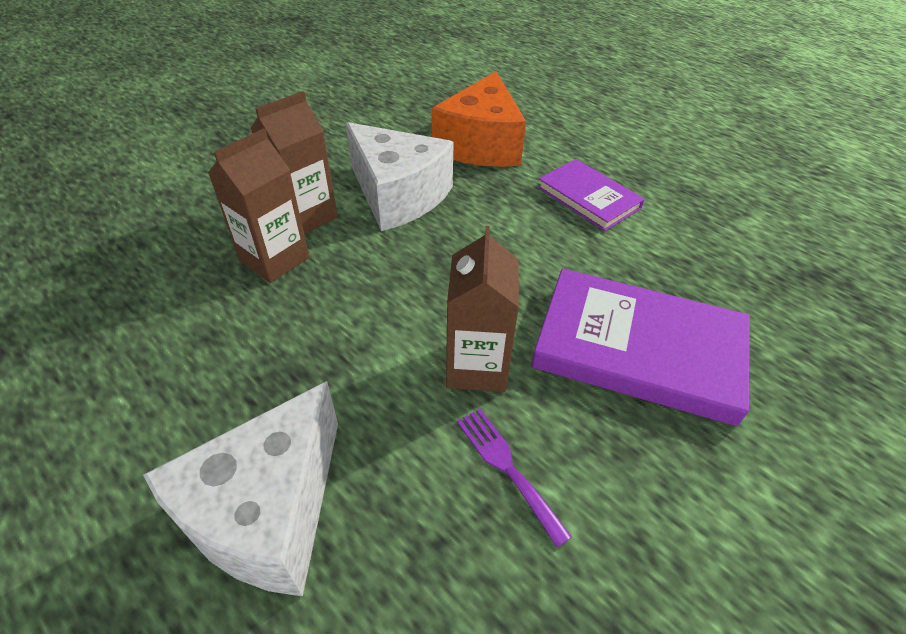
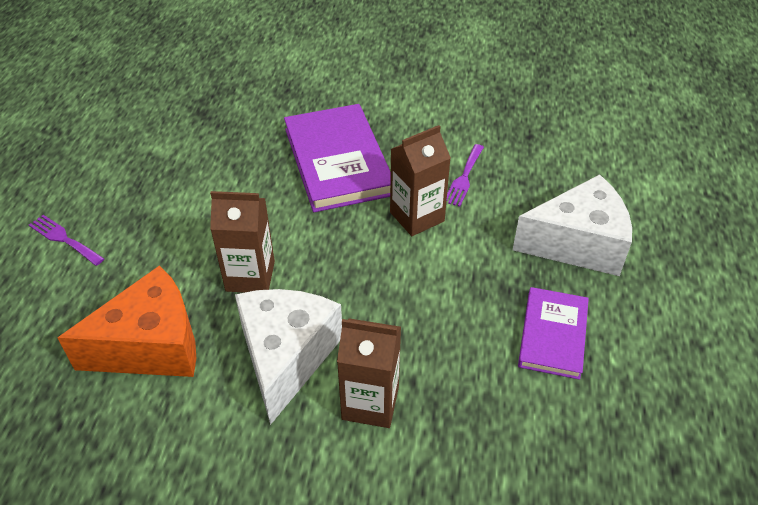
camera: 125 degrees left, 0 degrees up
(274, 259) = (435, 381): brown carton -> brown carton (250, 276)
(588, 198) = (191, 236): purple book -> purple book (553, 335)
(640, 139) = (64, 239): none -> purple fork

